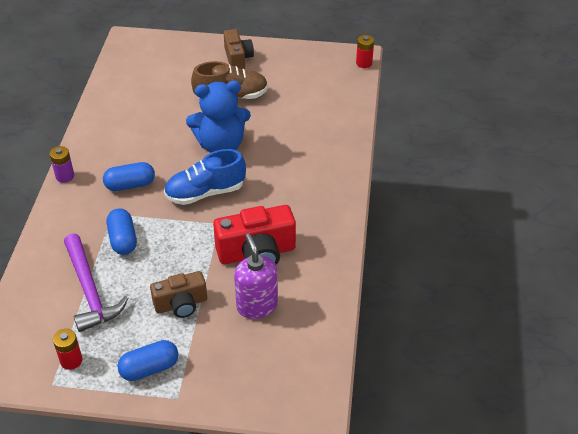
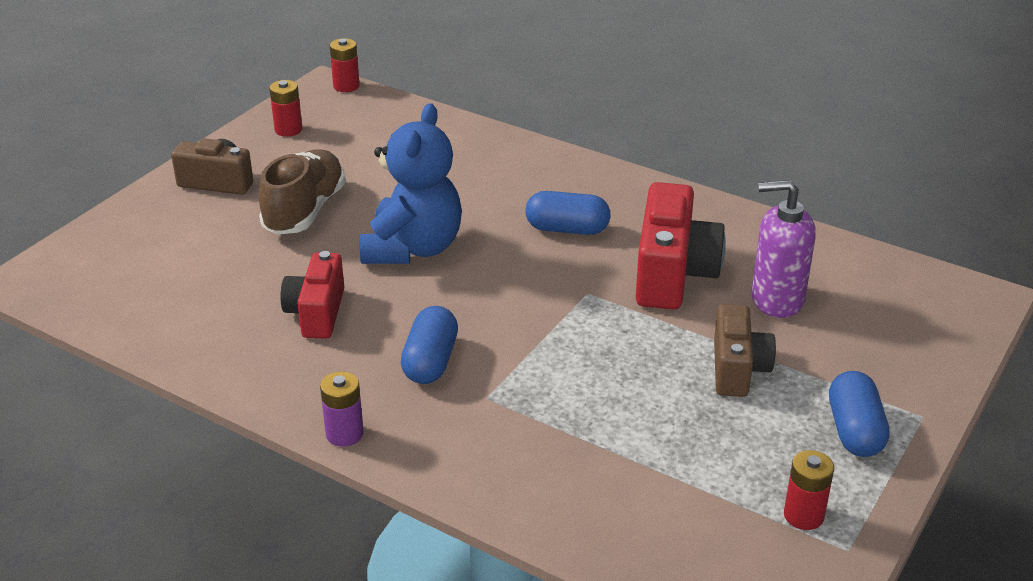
camera: 65 degrees left, 10 degrees down
(90, 290) = (655, 461): purple hammer -> none
(123, 239) = (558, 398): blue capsule -> blue capsule (567, 229)
(148, 133) = (317, 313): none -> red camera
(205, 192) = (509, 289): blue shoe -> none
(303, 61) = (288, 130): none -> red battery

